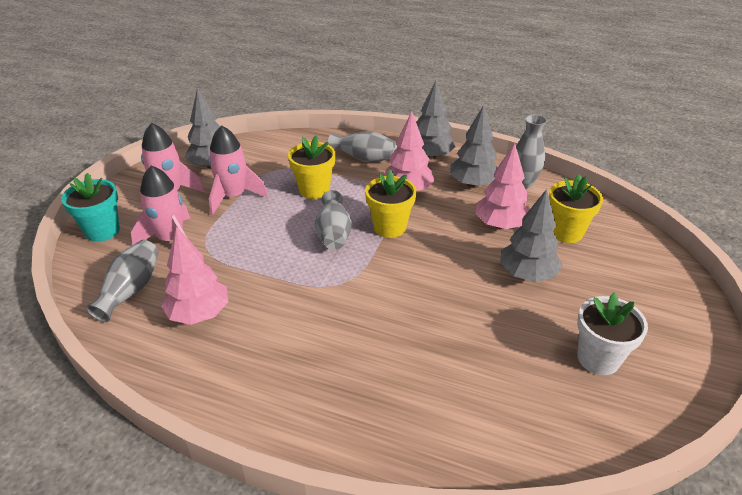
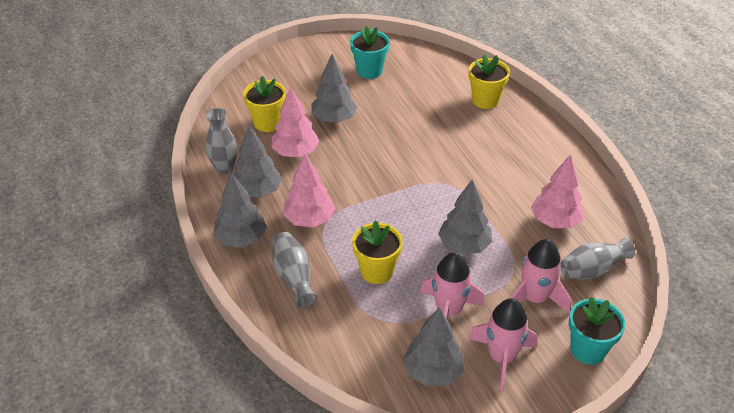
camera: 135 degrees left, 5 degrees up
(267, 242) = (464, 245): none -> grey tree
(333, 233) = (409, 221): grey vase -> none
(389, 227) = (366, 199): yellow flower pot -> yellow flower pot (485, 100)
(598, 358) = (369, 71): white flower pot -> turquoise flower pot

